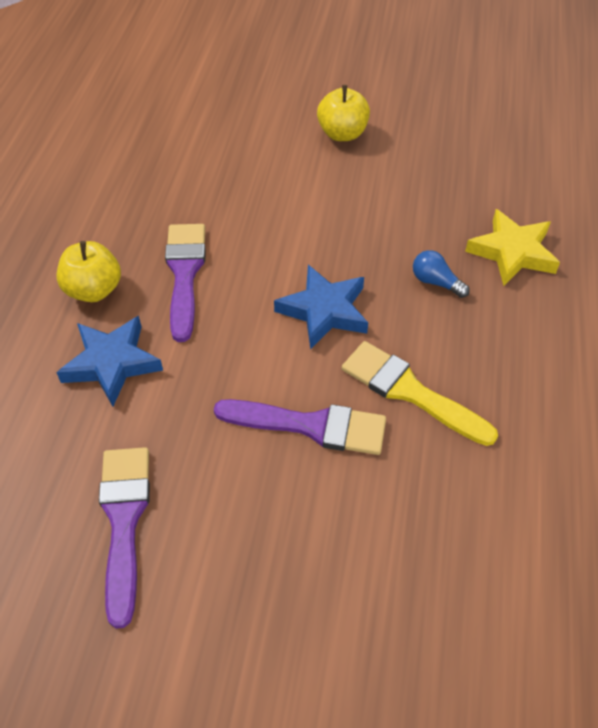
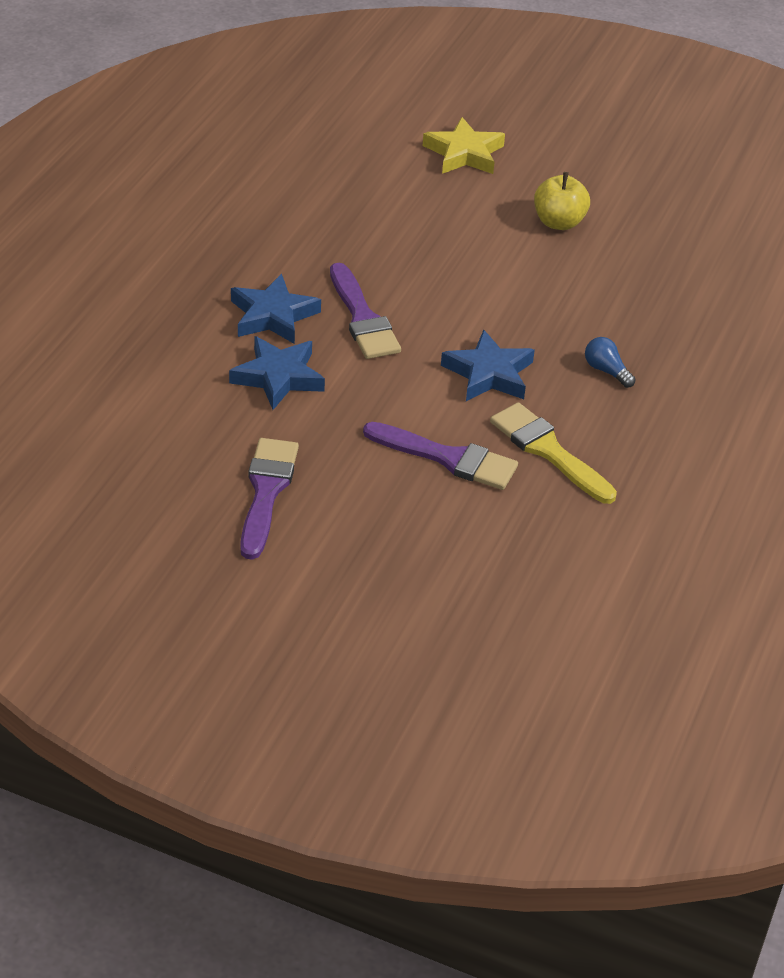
camera: 10 degrees right, 10 degrees down
(94, 290) = (273, 316): yellow apple -> blue star
(184, 273) = (363, 318): purple brush -> purple brush turned 150 degrees clockwise
(512, 252) = (694, 360): yellow star -> yellow star (464, 153)

